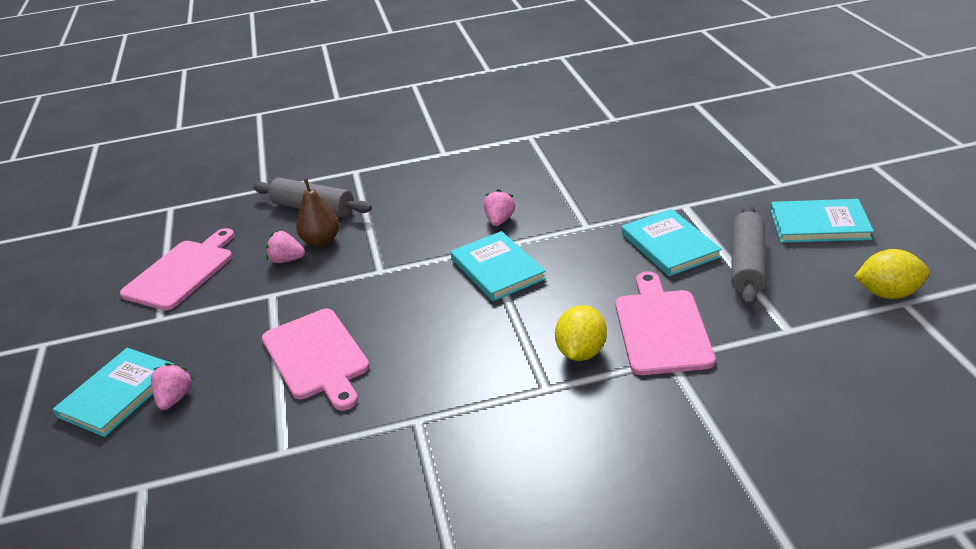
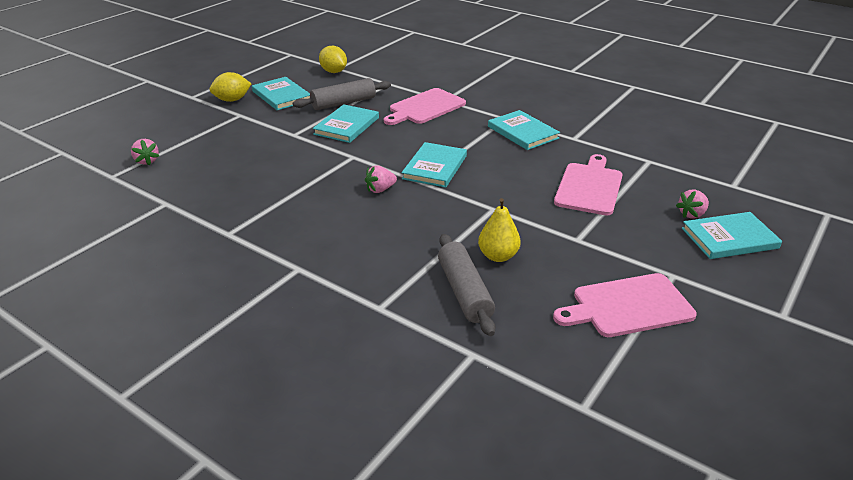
camera: 135 degrees left, 0 degrees up
(287, 260) = (539, 258): pink strawberry -> pink strawberry (147, 161)
(321, 241) = (498, 256): brown pear -> yellow pear
(489, 380) = (523, 132): none -> turquoise book
(581, 352) = (470, 119): yellow lemon -> yellow lemon (232, 100)

